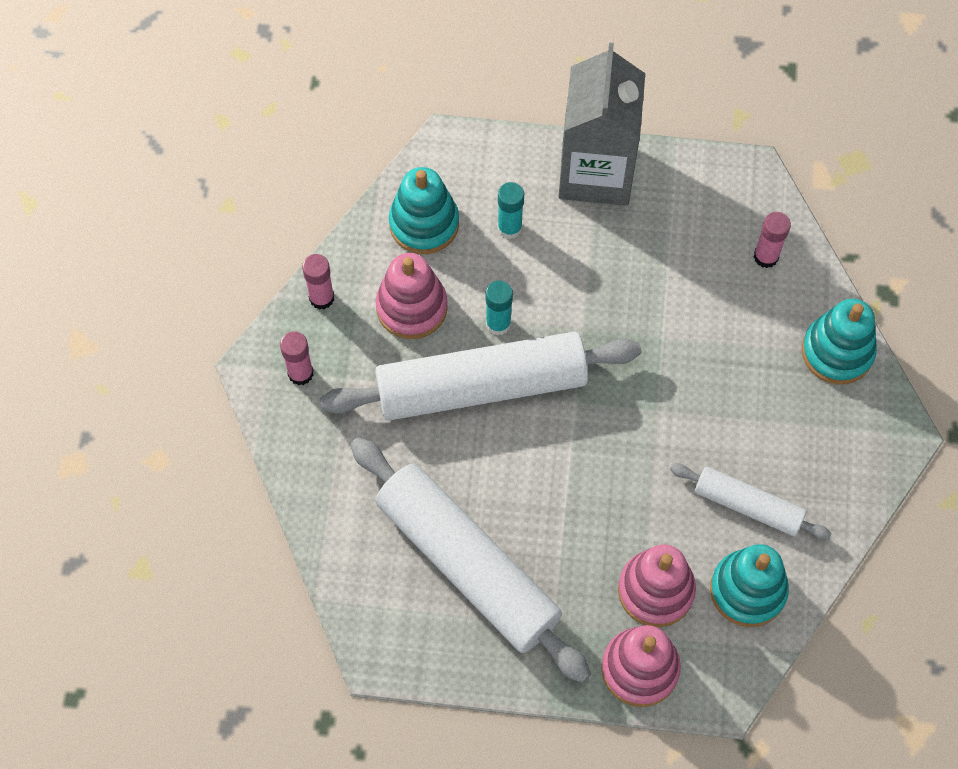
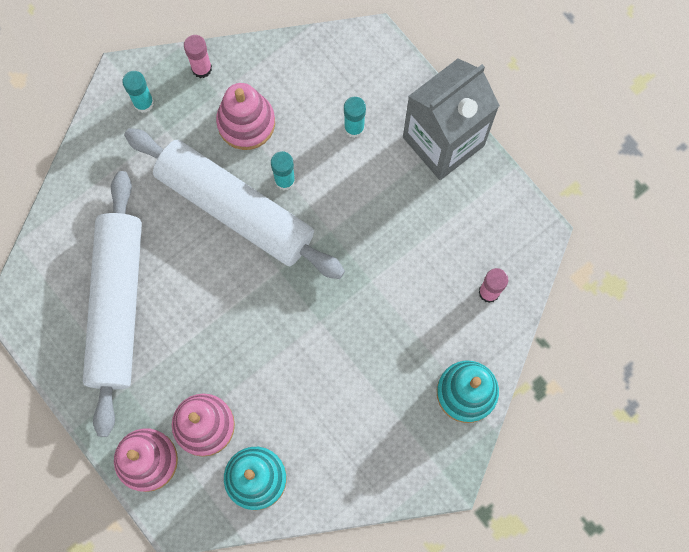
camera: 45 degrees right, 10 degrees up
(300, 373) = (143, 103): pink glue stick -> turquoise glue stick
(424, 224) = (307, 78): turquoise stacking toy -> none
(747, 506) = (310, 430): white rolling pin -> none

